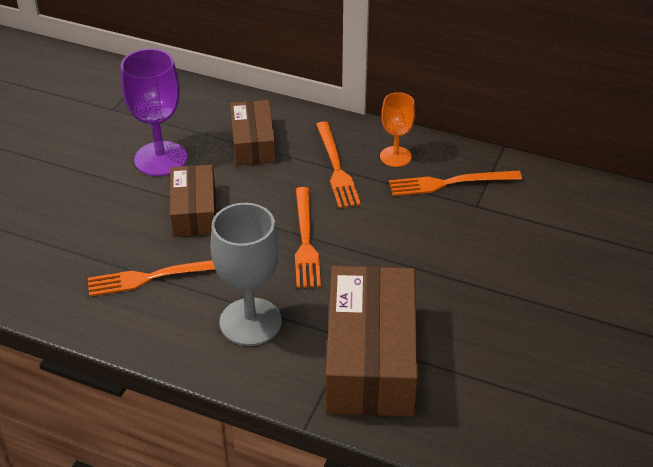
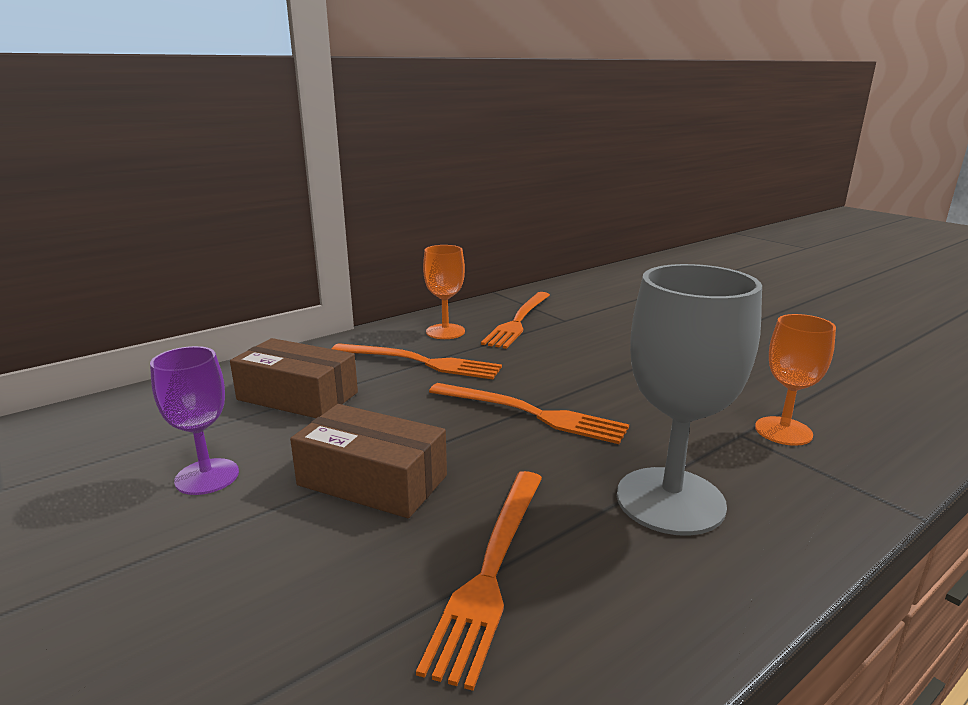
camera: 60 degrees left, 20 degrees down
(160, 159) = (207, 476): purple goblet -> purple goblet, size x0.60
(371, 358) = (783, 431): brown box -> orange goblet

